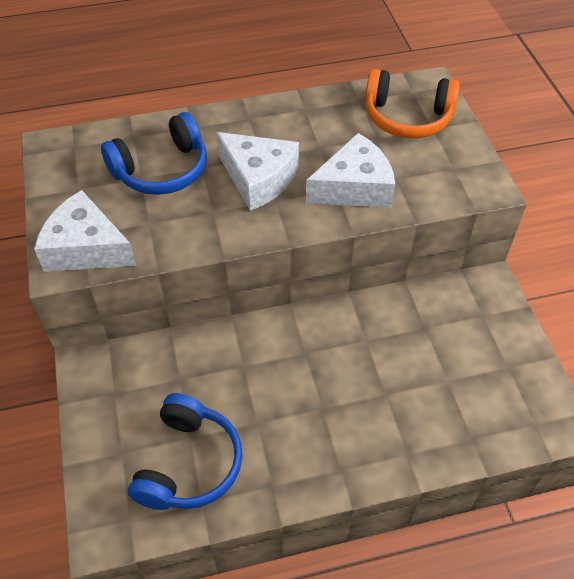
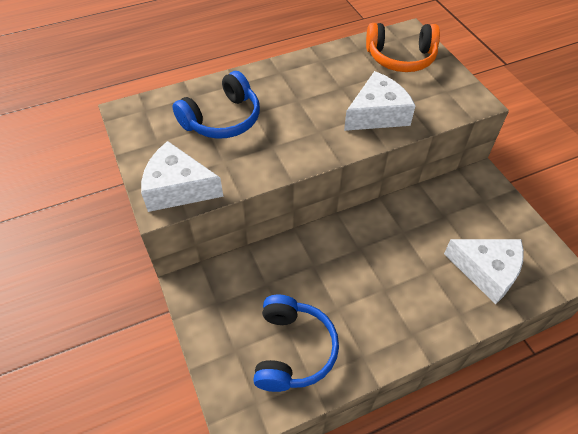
camera: 10 degrees left, 0 degrees up
(258, 178) = (301, 116): white cheese -> white cheese (486, 271)

